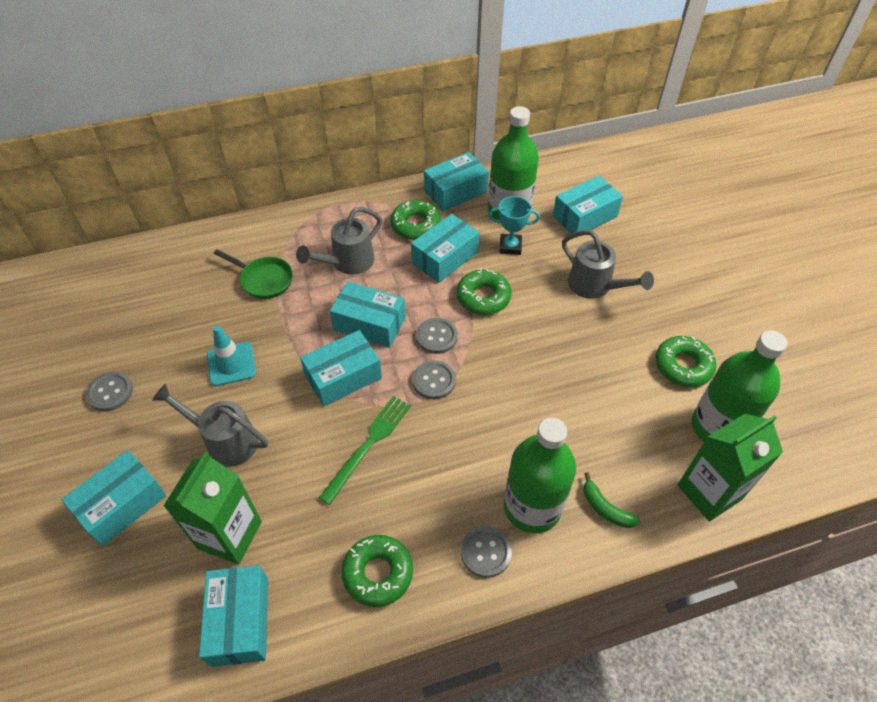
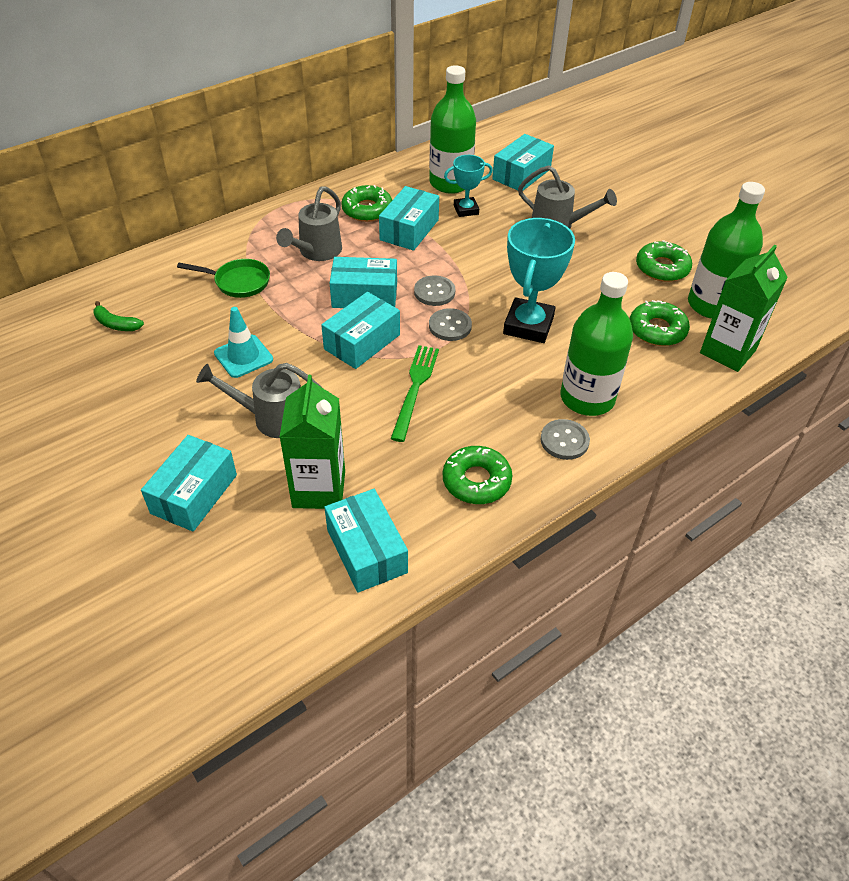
camera: 20 degrees left, 5 degrees down
(110, 392) = (127, 407): grey button -> none
(455, 191) = (391, 176): turquoise box -> none
(483, 297) = (461, 253): green donut -> green donut (657, 330)
(511, 401) = (528, 325): none -> turquoise trophy
(605, 508) = (649, 384): green banana -> green banana (116, 324)

